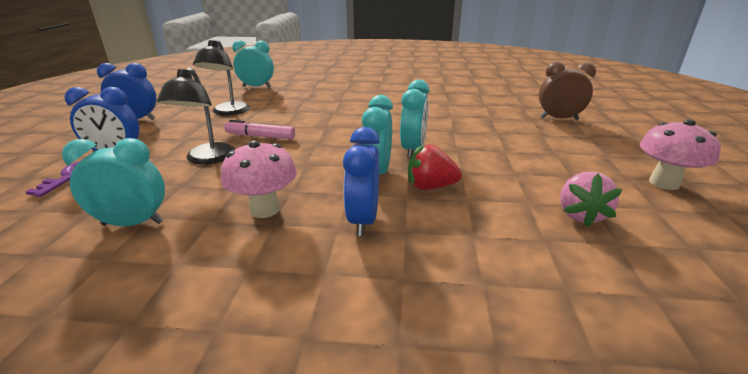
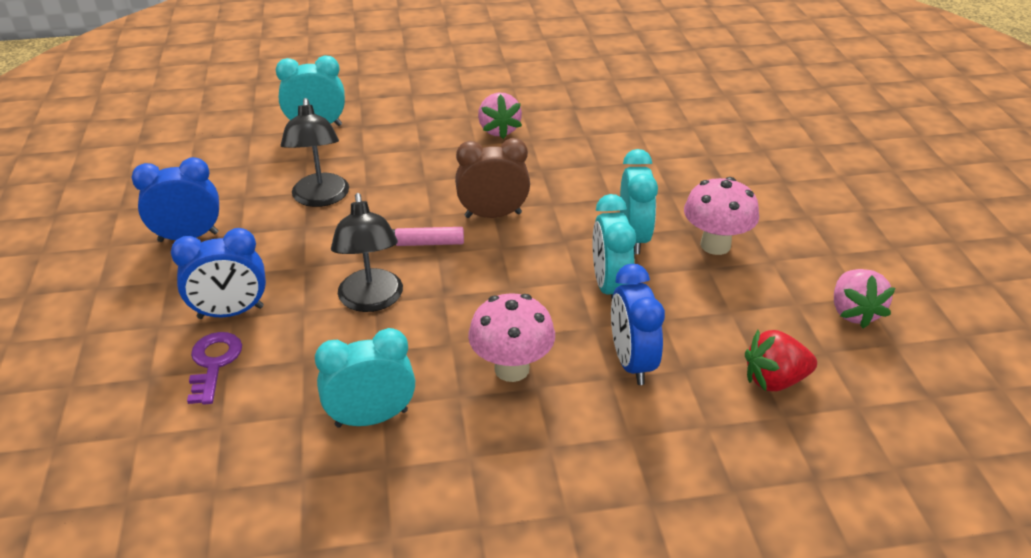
camera: 15 degrees left, 10 degrees up
(359, 96) = (499, 130): none -> pink strawberry
(430, 187) = (682, 299): red strawberry -> red strawberry (774, 380)
(558, 118) = (797, 144): brown clock -> brown clock (493, 215)
(664, 183) = (932, 248): pink mushroom -> pink mushroom (715, 245)

